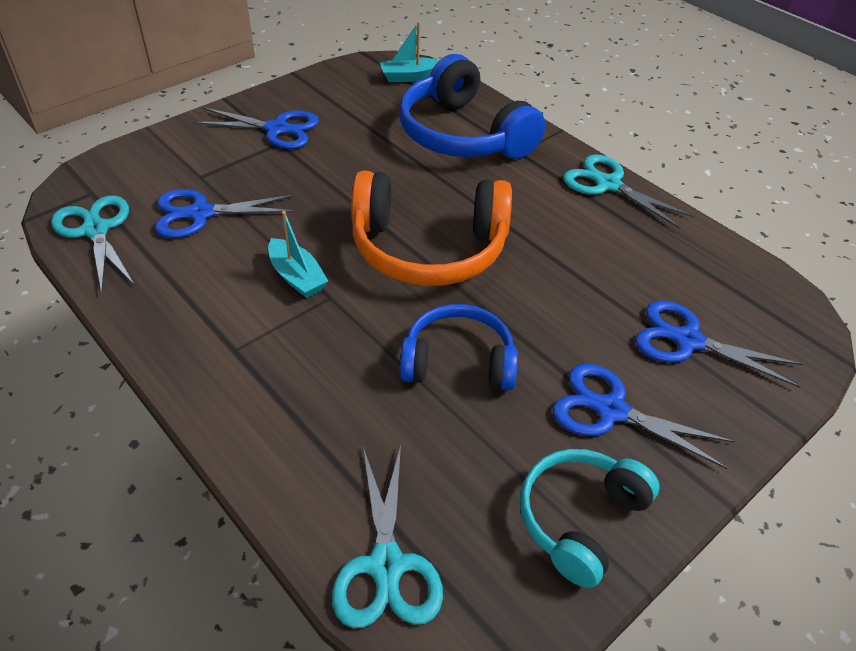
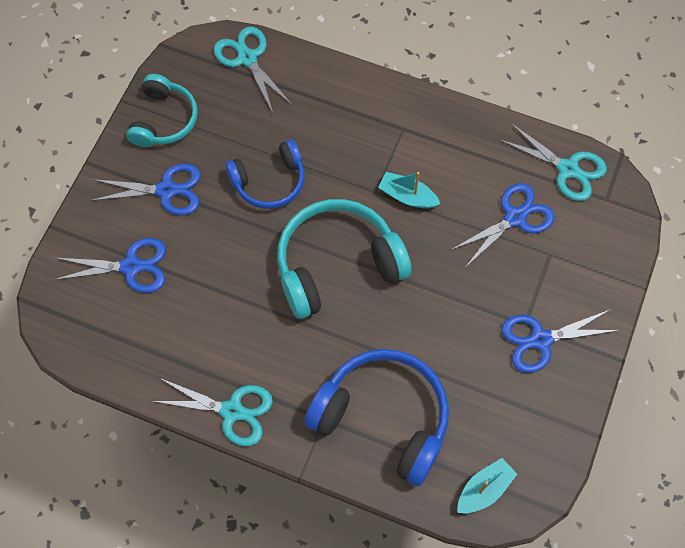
camera: 155 degrees right, 20 degrees up
(428, 248) = (337, 265): orange headphones -> turquoise headphones

